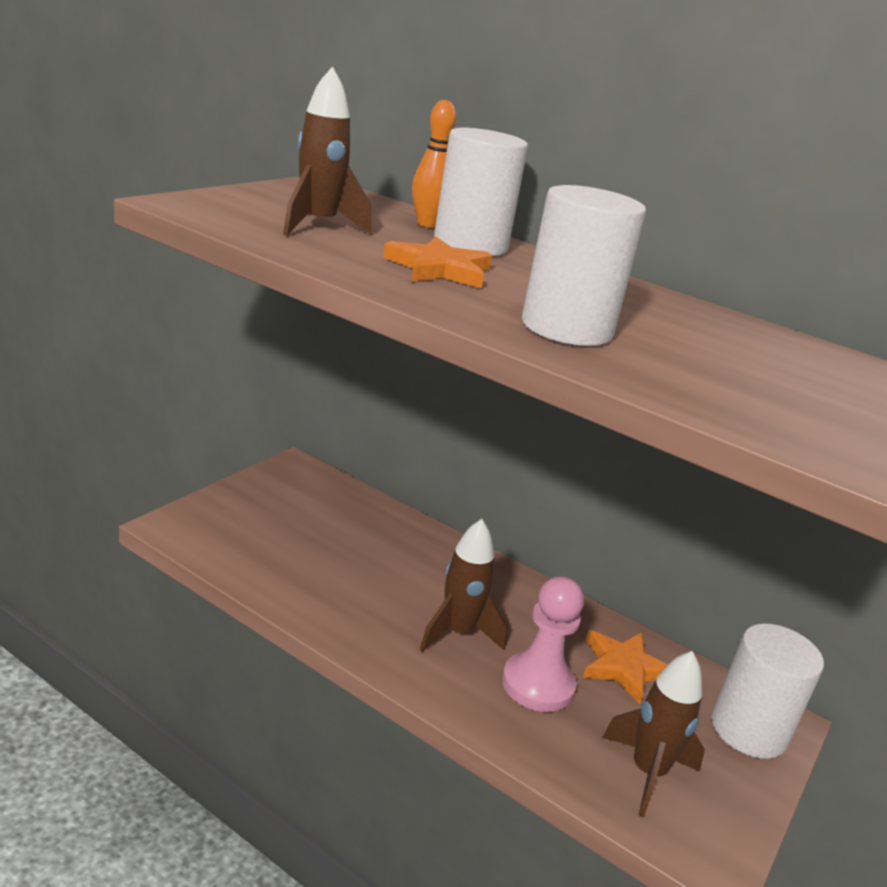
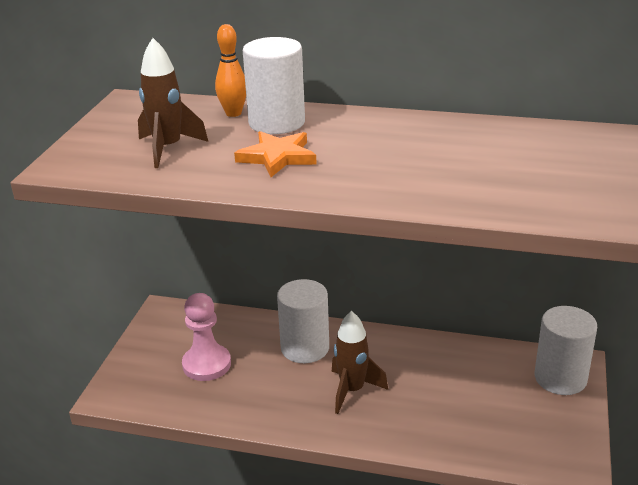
camera: 15 degrees left, 5 degrees up
(538, 684) = (422, 404): pink pawn -> pink pawn (206, 364)
(566, 328) = (391, 179): white cylinder -> white cylinder (305, 348)
(624, 667) = (467, 369): orange star -> none
(647, 772) = (516, 432): brown rocket -> none

